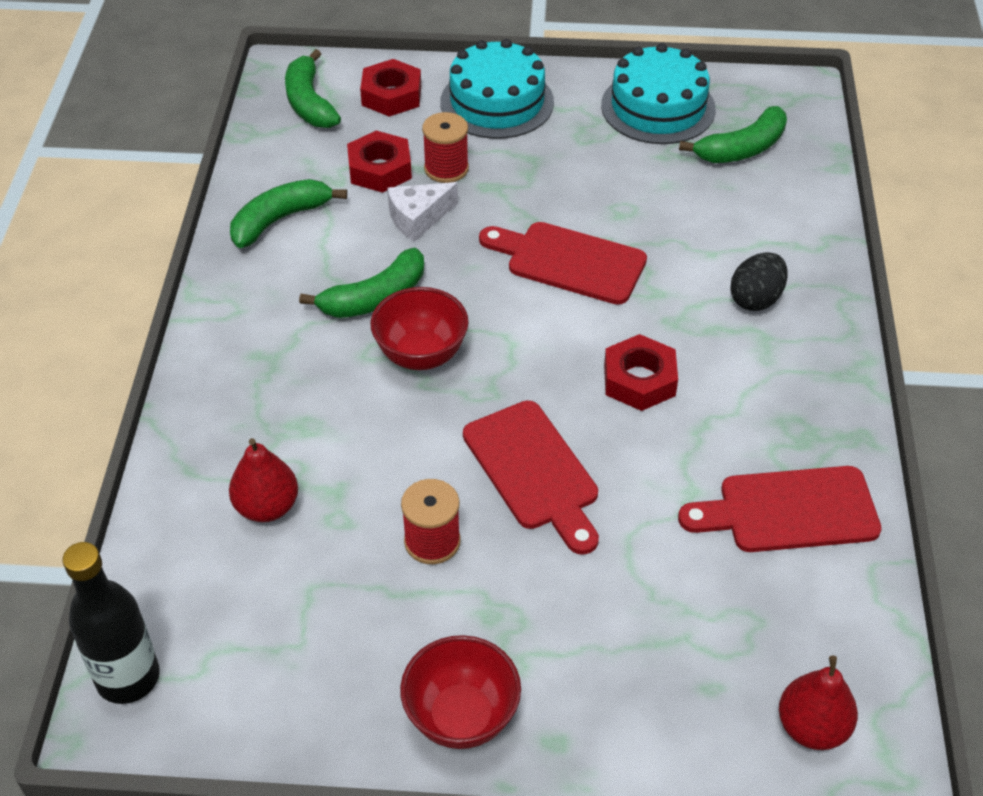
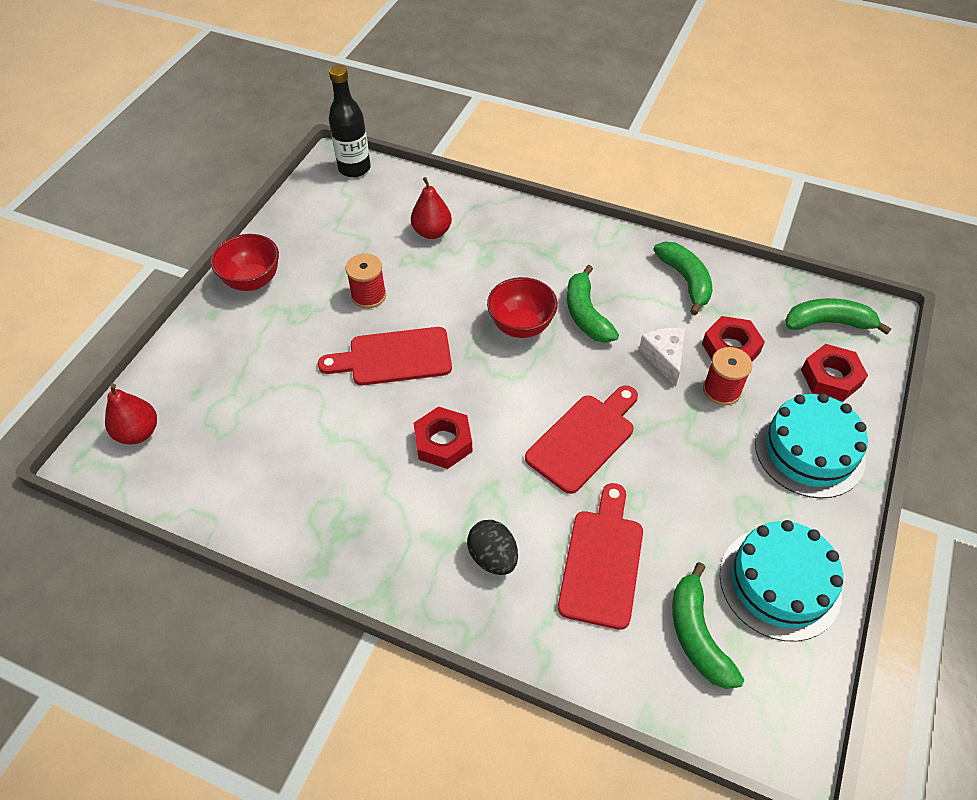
camera: 110 degrees right, 5 degrees up
(789, 510) = (285, 488): red cutting board -> red cutting board (602, 561)

